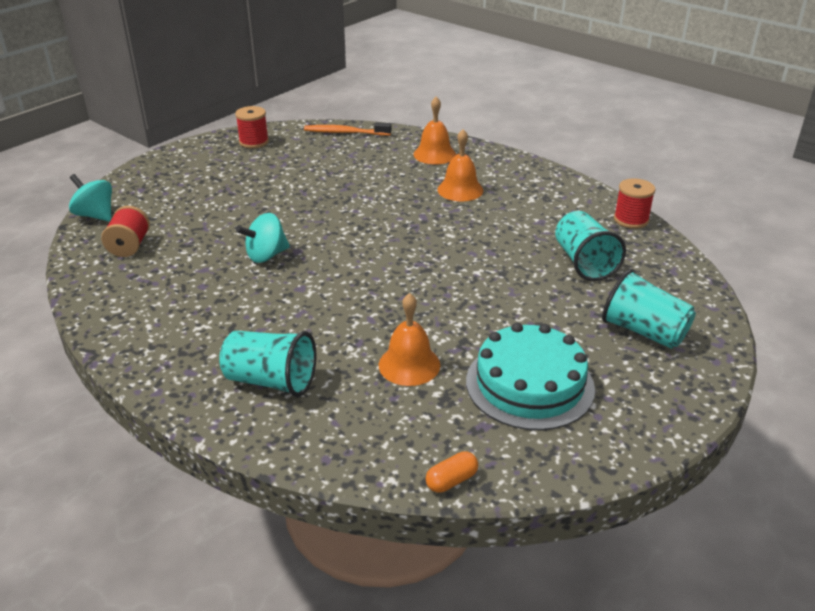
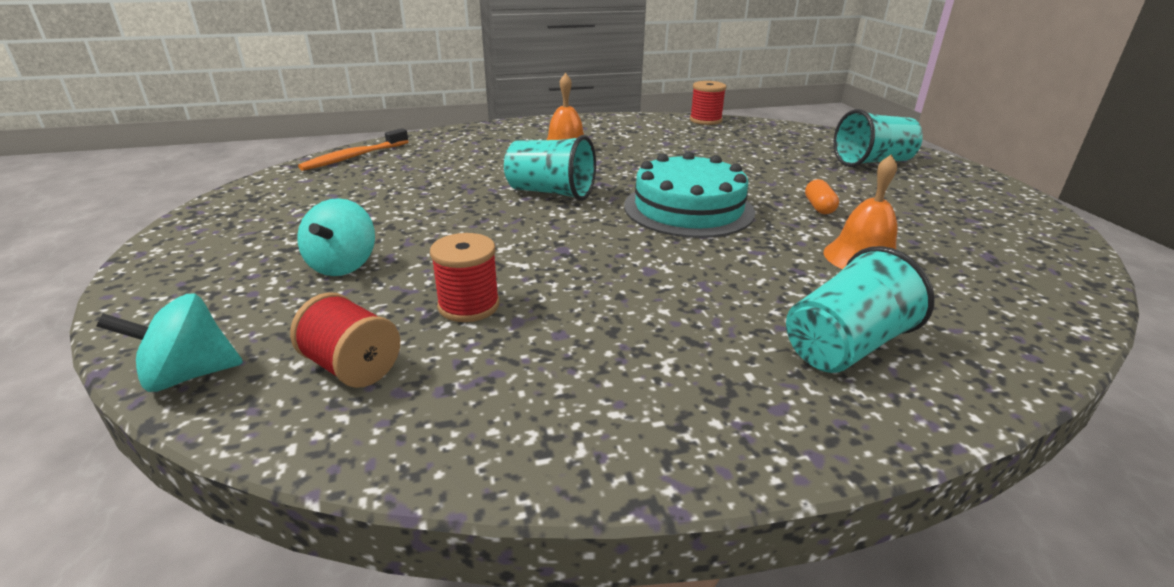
camera: 55 degrees left, 5 degrees down
(254, 142) = (259, 201): red spool -> red spool (468, 306)
(266, 255) = (547, 269): turquoise spinning top -> turquoise spinning top (343, 265)
(434, 154) = (482, 140): orange bell -> none
(451, 480) = (1082, 296): orange capsule -> orange capsule (819, 207)
(529, 384) = (927, 218): turquoise cake -> turquoise cake (688, 208)
(584, 262) = (751, 149): turquoise cup -> turquoise cup (551, 192)

